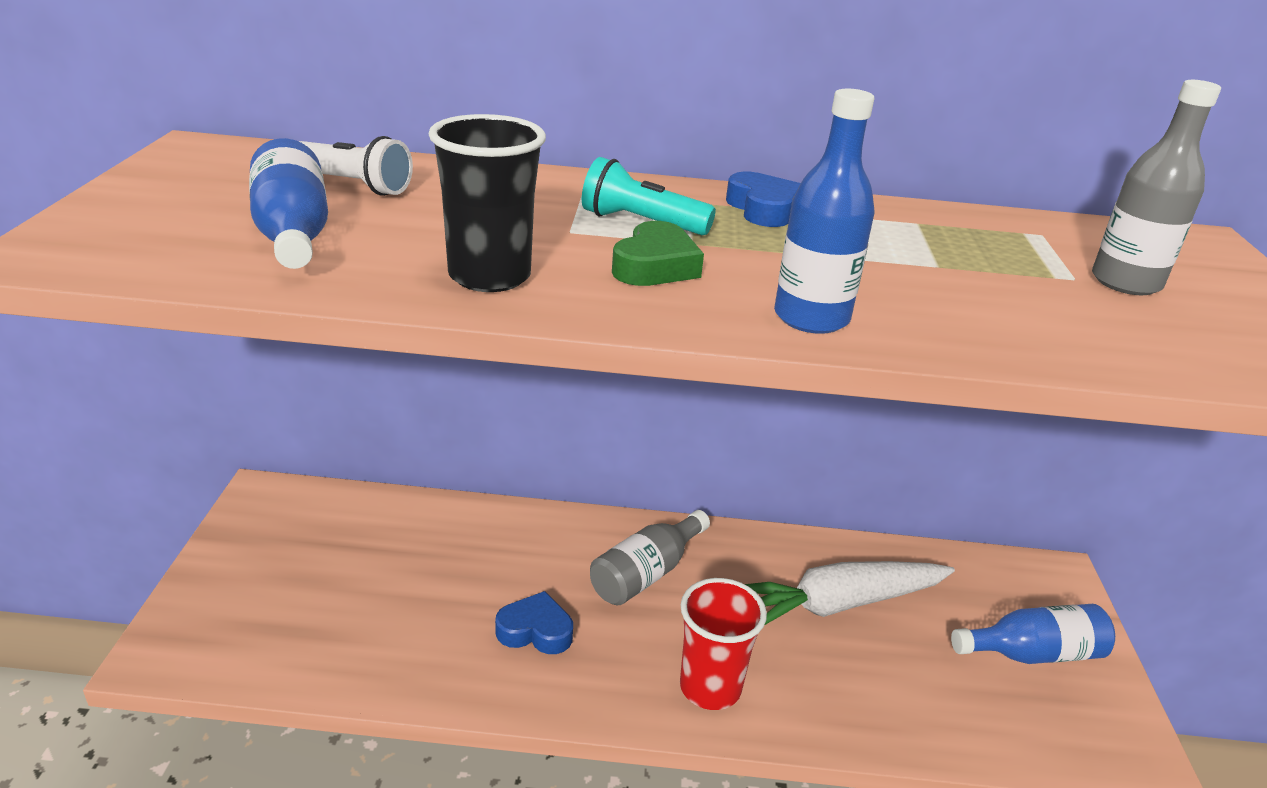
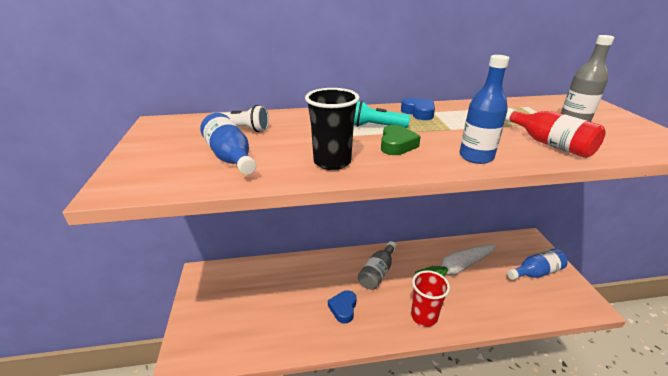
camera: 10 degrees left, 0 degrees up
(535, 631) = (343, 308): blue heart -> blue heart turned 75 degrees counterclockwise
(1012, 320) = (549, 144): none -> red bottle

